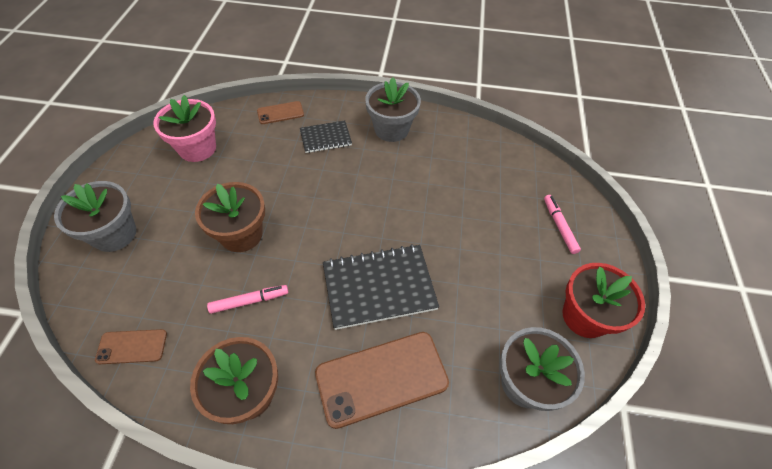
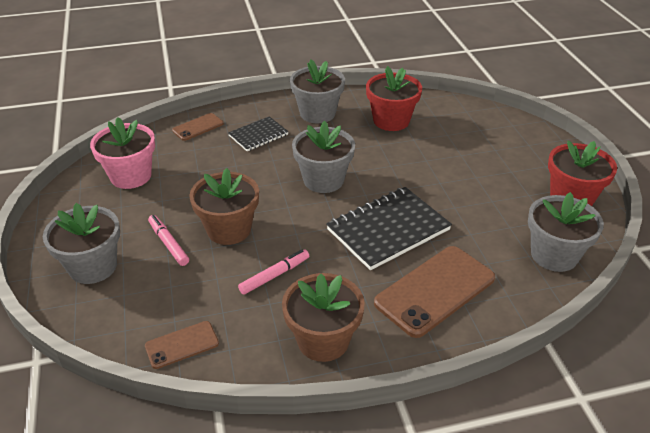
camera: 20 degrees left, 15 degrees down
(353, 208) = (323, 180): none -> grey flower pot
(455, 159) = (391, 121): none -> red flower pot
(559, 226) = (512, 144): pink marker -> pink marker (168, 244)

